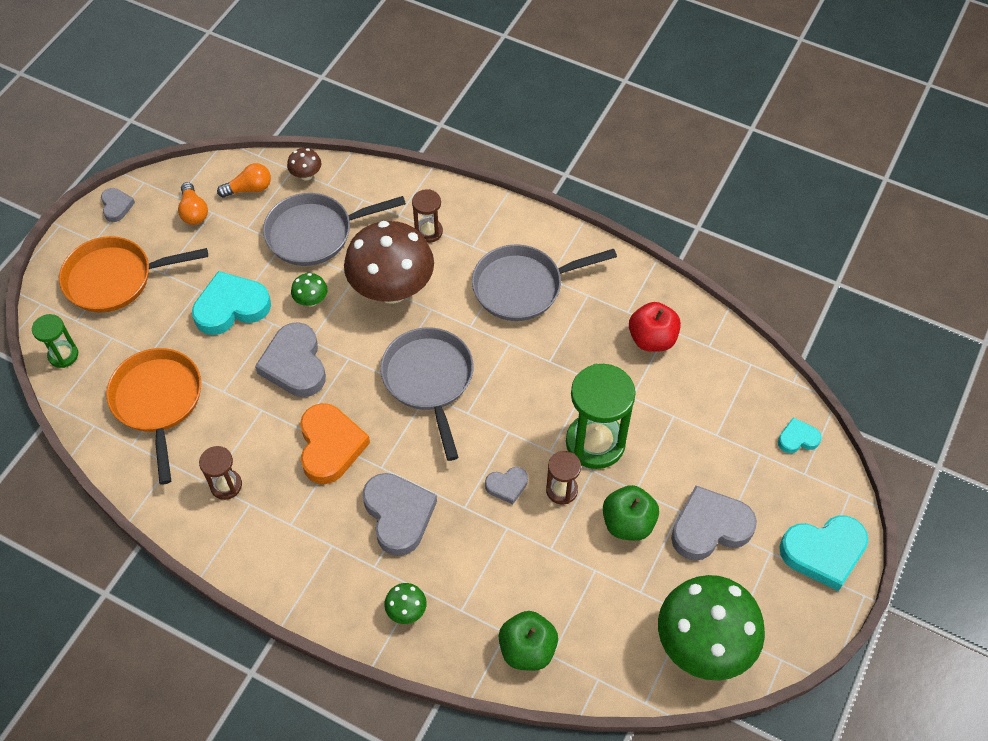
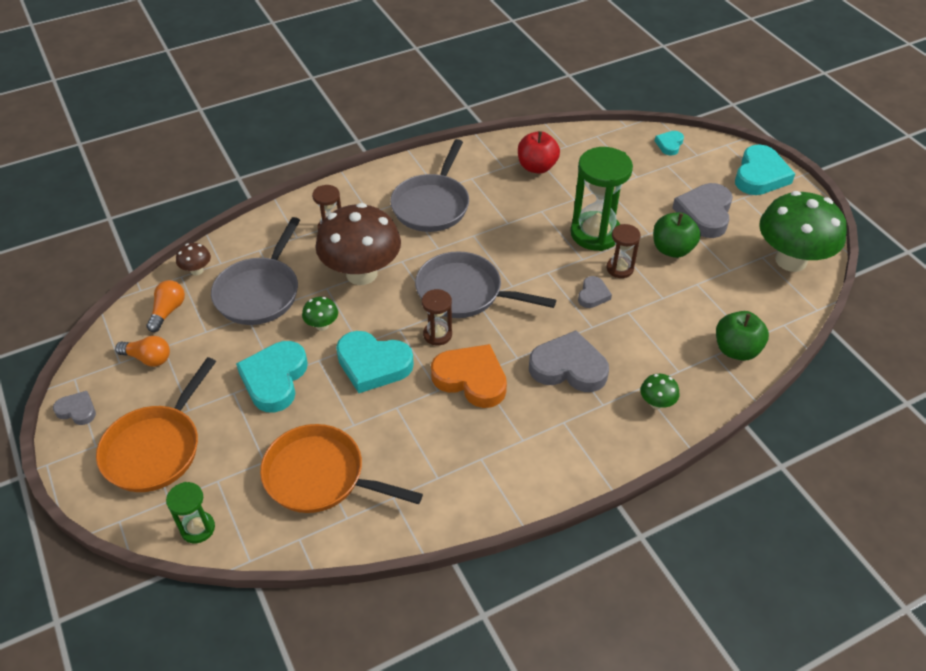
camera: 55 degrees left, 10 degrees down
(226, 485) = (449, 466): brown hourglass -> brown hourglass (437, 334)
(295, 364) = (373, 364): grey heart -> turquoise heart

